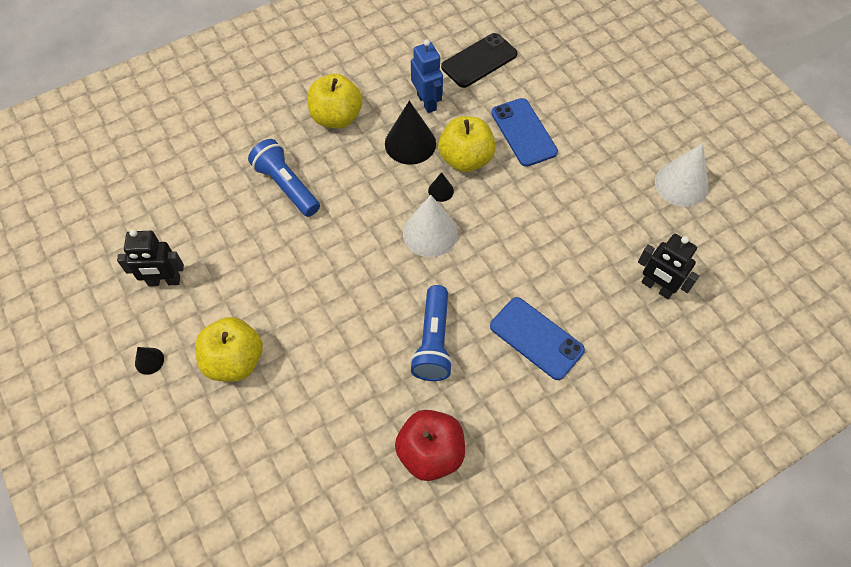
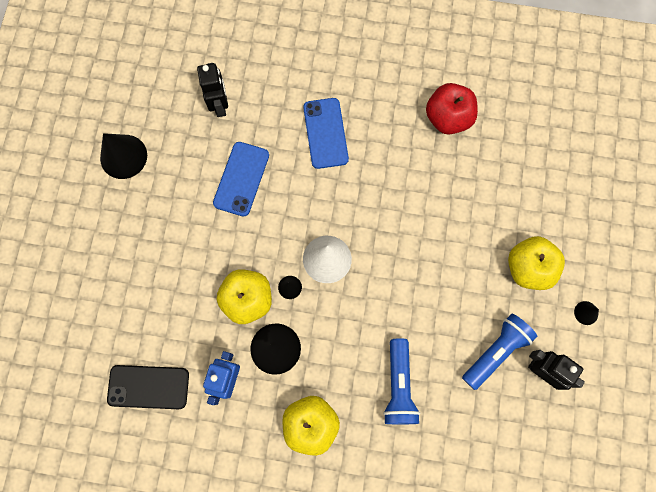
camera: 140 degrees left, 15 degrees up
(433, 342) = (391, 181): blue flashlight -> blue flashlight (496, 351)
(523, 132) = (184, 287): blue phone -> blue phone (241, 179)
(681, 184) = (123, 156): white cone -> black cone

